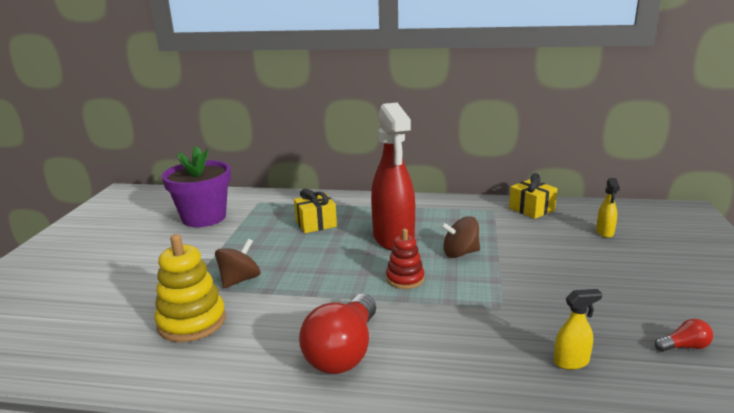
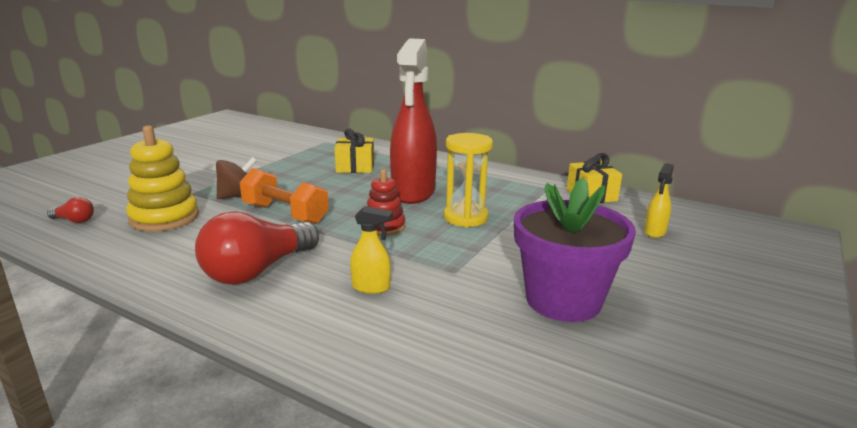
camera: 20 degrees right, 0 degrees up
(204, 217) = (266, 145): purple flower pot -> purple flower pot (563, 300)
(305, 288) = (285, 214): none -> orange dumbbell
(460, 253) = (465, 217): brown spinning top -> yellow hourglass
(571, 362) = (468, 338): yellow spray bottle -> yellow spray bottle (371, 287)
(684, 346) = (622, 360): red light bulb -> red light bulb (74, 220)

